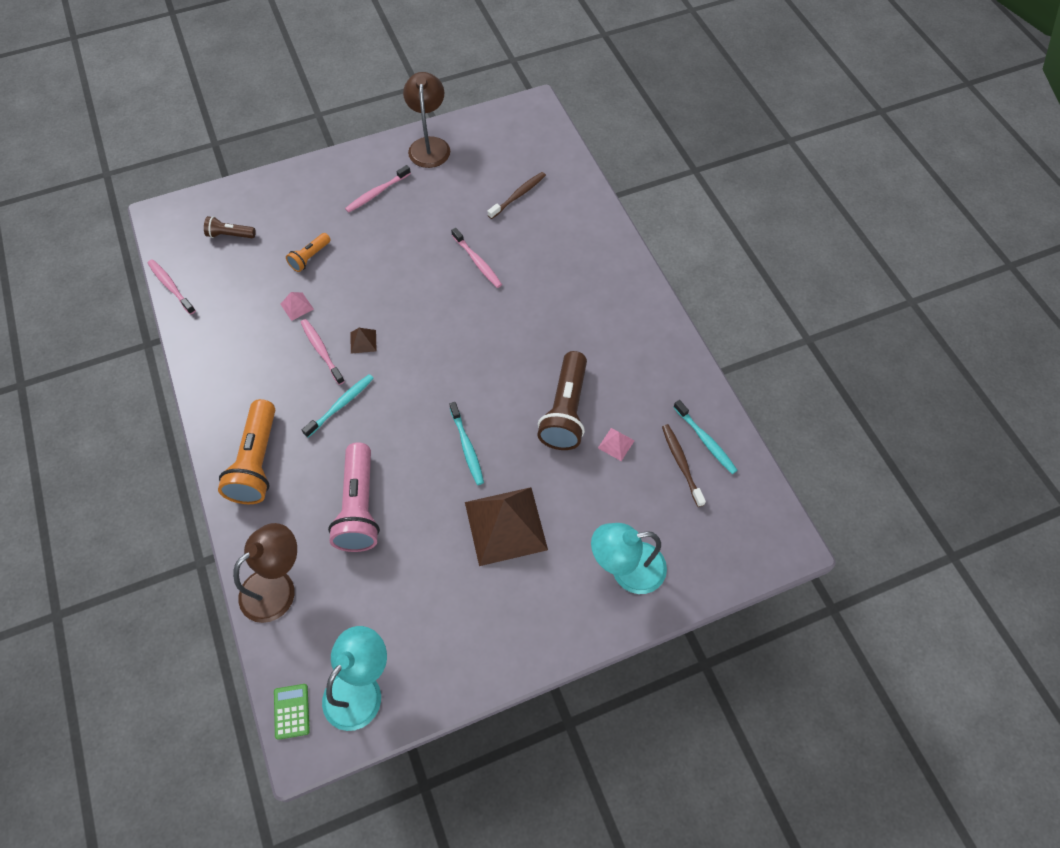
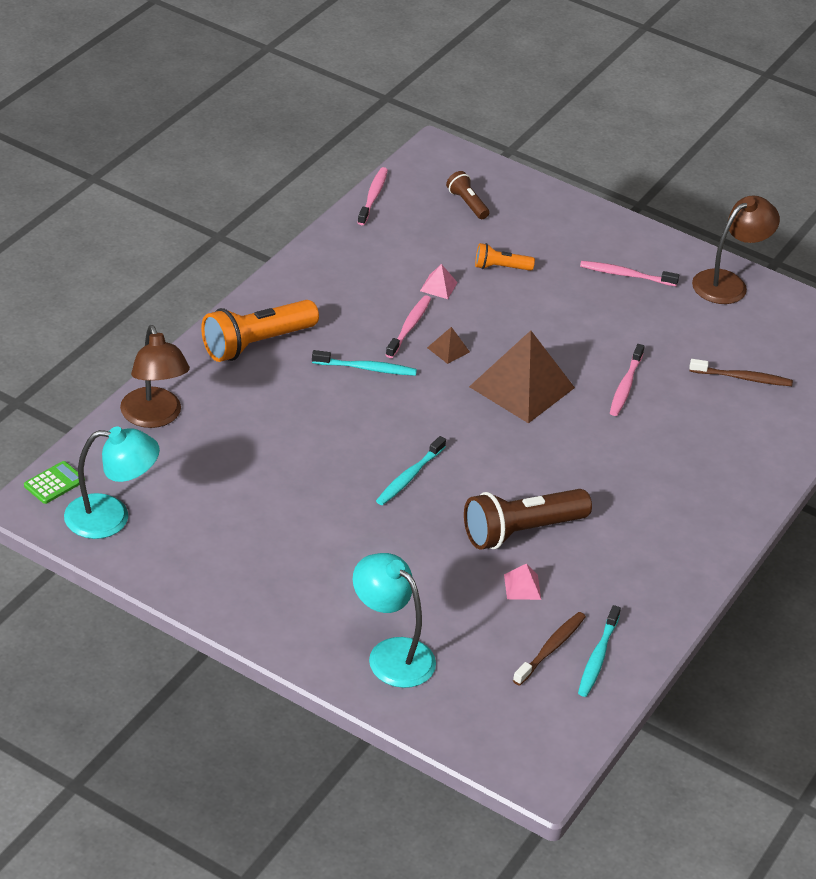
camera: 50 degrees right, 20 degrees down
(277, 586) = (154, 417): brown lamp -> brown lamp turned 60 degrees clockwise
(359, 507) = (276, 432): pink flashlight -> none
(506, 525) = (354, 543): brown pyramid -> brown pyramid (522, 387)

